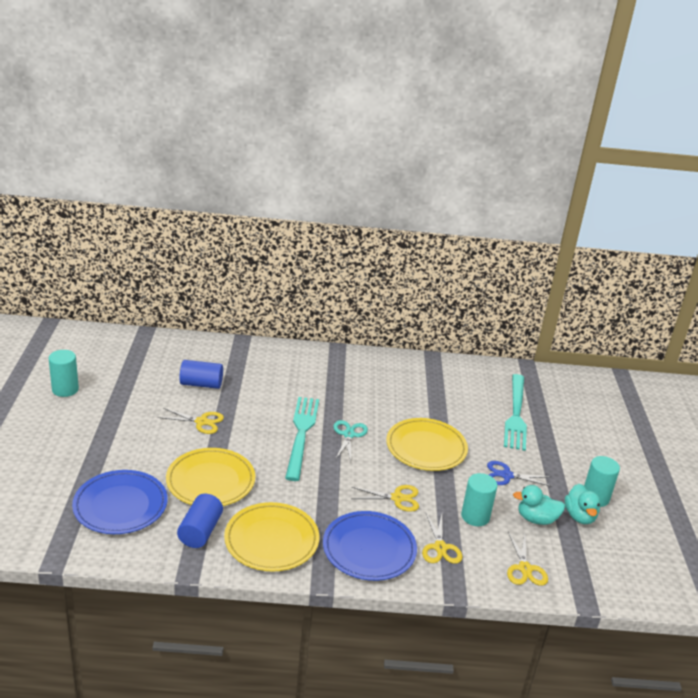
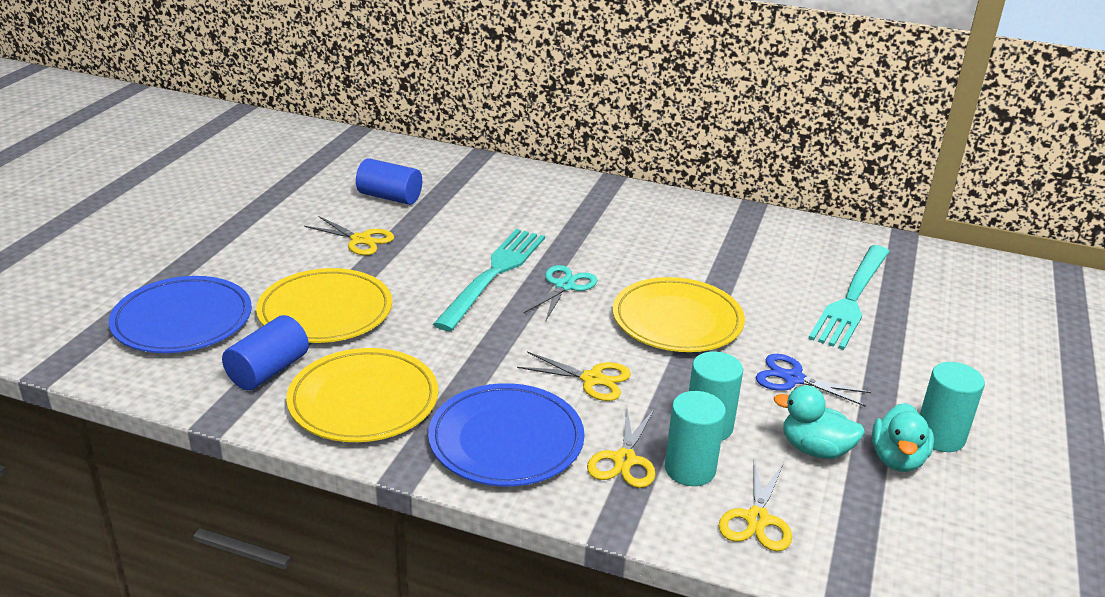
camera: 20 degrees right, 0 degrees up
(65, 389) = (208, 180): turquoise cylinder -> turquoise cylinder (690, 469)

